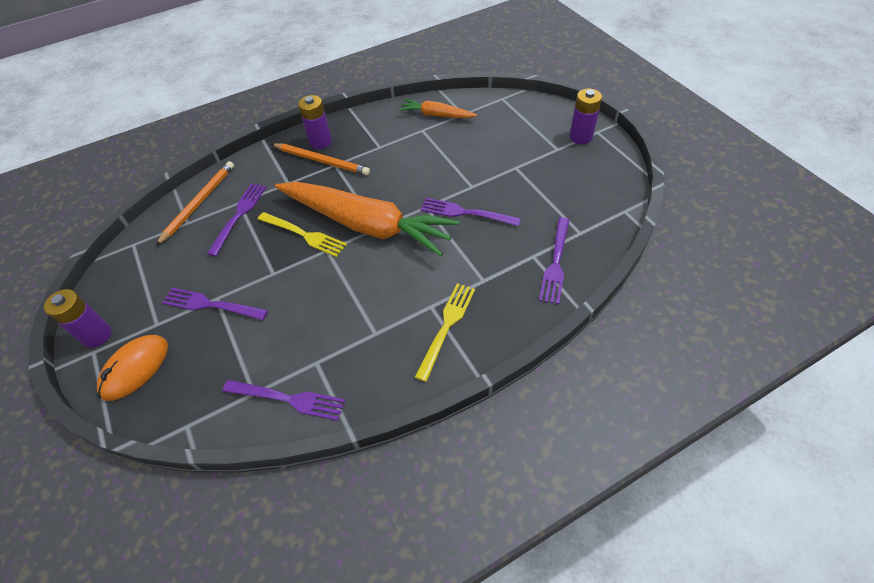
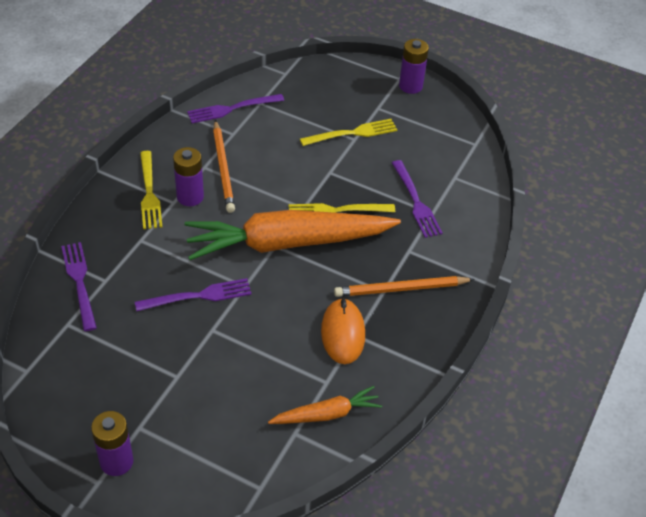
camera: 140 degrees right, 5 degrees down
(135, 369) = (357, 82): orange mouse -> orange mouse (343, 333)
(199, 203) = (468, 196): orange pencil -> orange pencil (223, 168)
(211, 305) = (352, 133): purple fork -> yellow fork
(320, 142) = (427, 311): purple battery -> purple battery (190, 197)

